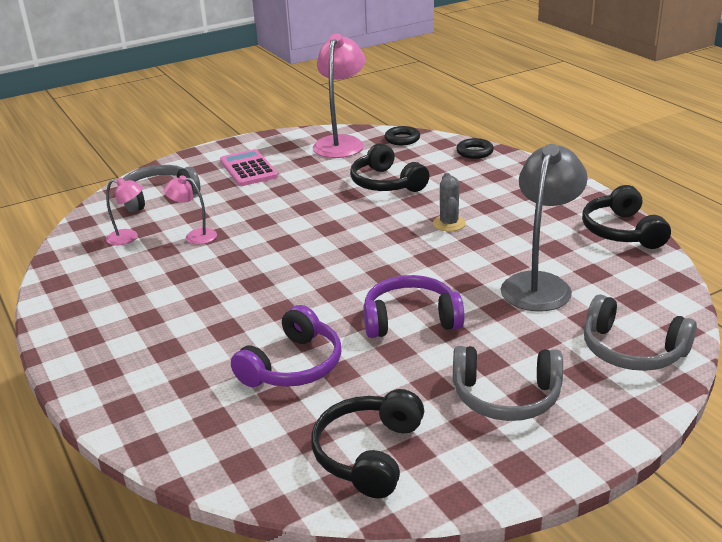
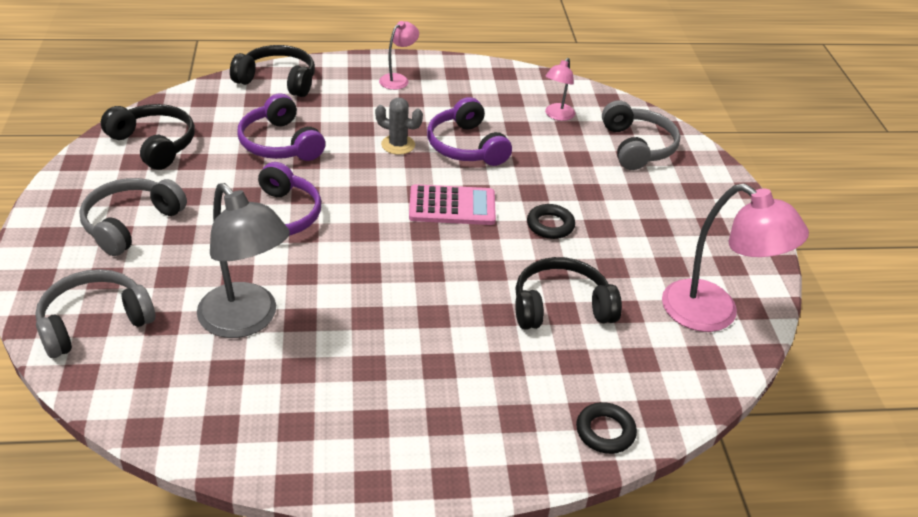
camera: 110 degrees right, 10 degrees up
(194, 236) = (531, 148): pink lamp -> pink lamp (398, 79)
(215, 265) = (466, 146): none -> purple headphones
(248, 169) = (672, 218): pink calculator -> pink calculator (452, 206)
(402, 139) = (696, 376): black ring -> black ring (550, 225)
(449, 223) = (421, 314): grey cactus -> grey cactus (398, 145)
(622, 231) = (276, 452): black headphones -> black headphones (277, 81)

